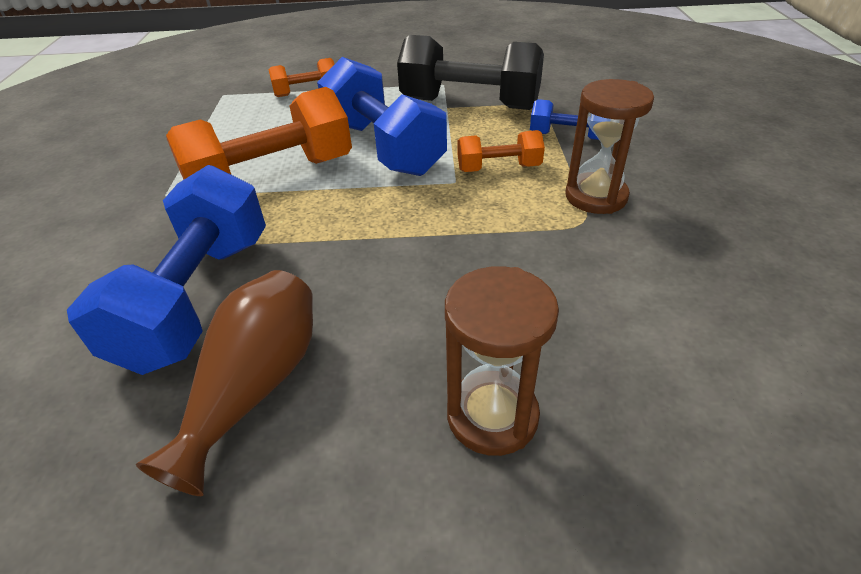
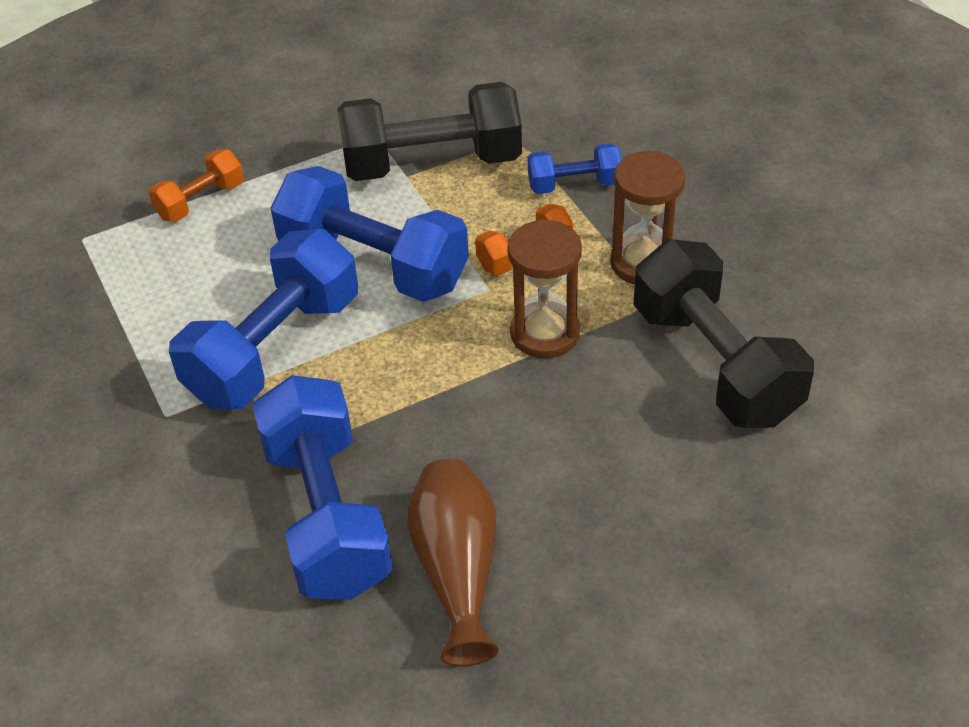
camera: 25 degrees left, 5 degrees up
(272, 177) = (274, 349): orange dumbbell -> blue dumbbell
(492, 415) = (665, 515): brown hourglass -> brown hourglass (544, 333)
(623, 290) = (715, 363): none -> black dumbbell

